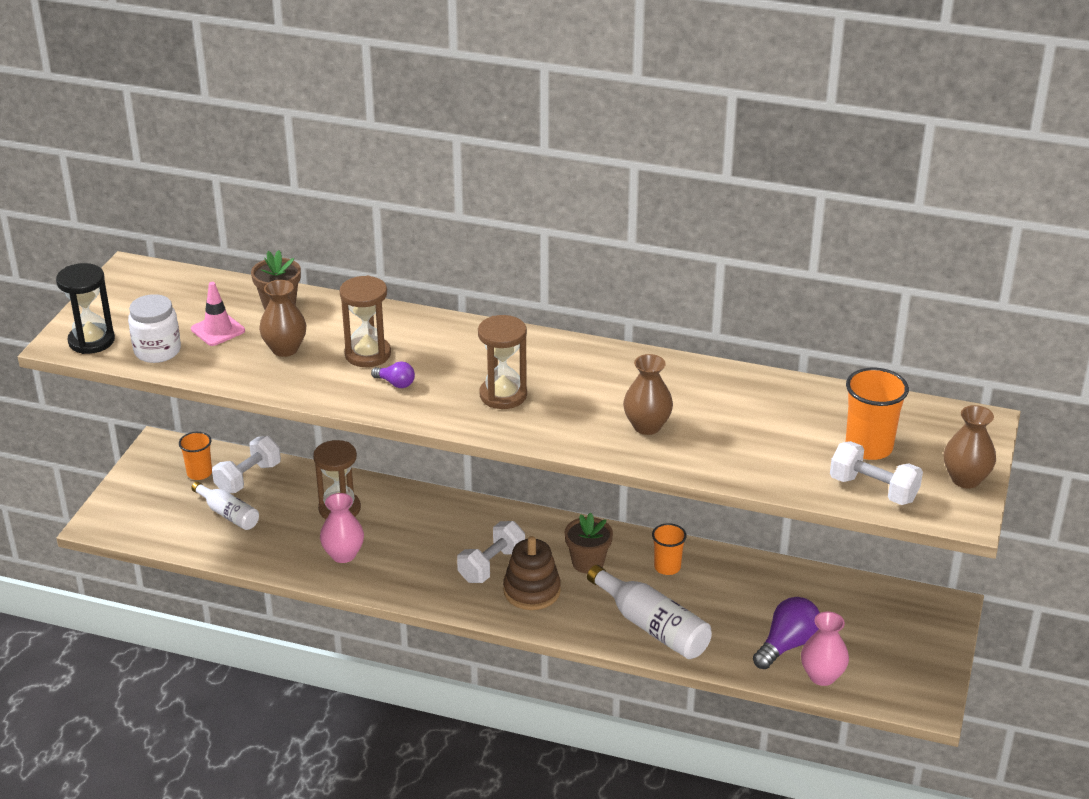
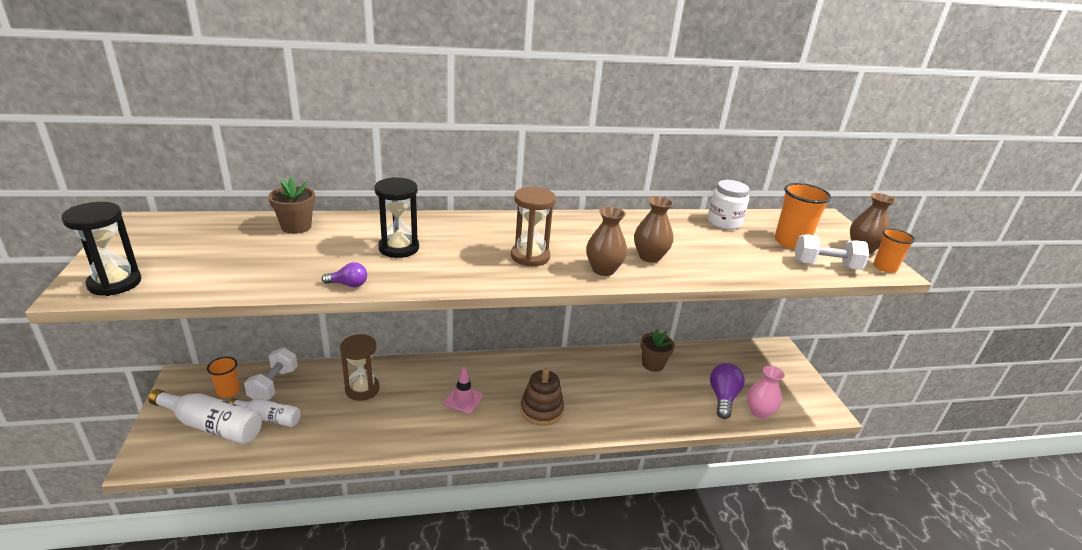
camera: 30 degrees left, 5 degrees down
(157, 351) = (194, 279): white jar -> white jar (724, 223)
(218, 330) = (249, 253): pink traffic cone -> pink traffic cone (463, 399)
(285, 349) = (322, 256): brown vase -> brown vase (603, 270)
(343, 555) = (385, 424): pink vase -> none
(368, 354) = (399, 248): brown hourglass -> black hourglass
(395, 383) = (438, 264): purple light bulb -> purple light bulb (348, 284)
(491, 565) = (501, 400): white dumbbell -> none
(588, 562) = (563, 379): brown flower pot -> brown flower pot (653, 364)
(652, 626) = (636, 411): white bottle -> white bottle (212, 425)
(667, 567) = (614, 368): orange cup -> orange cup (884, 267)

